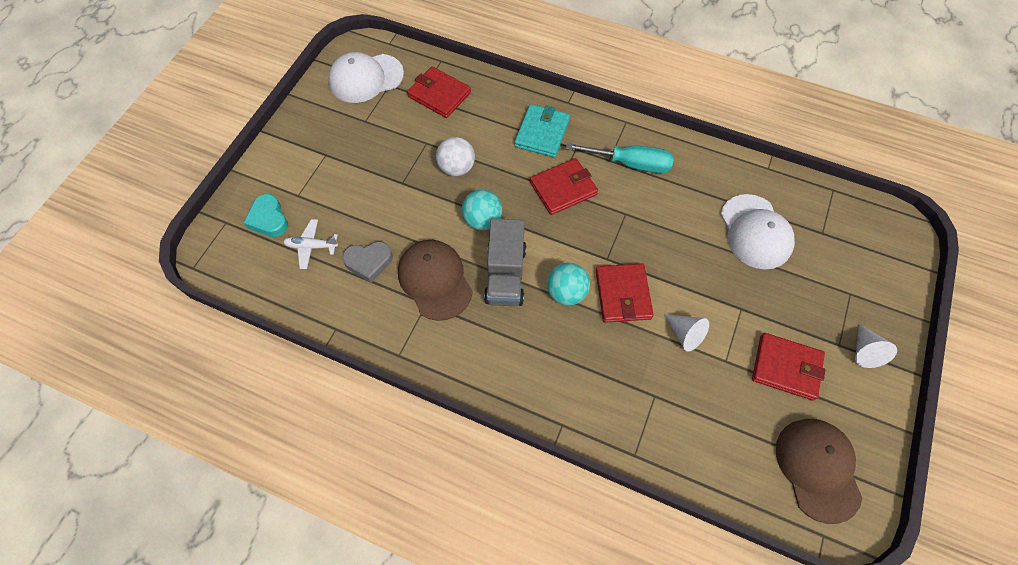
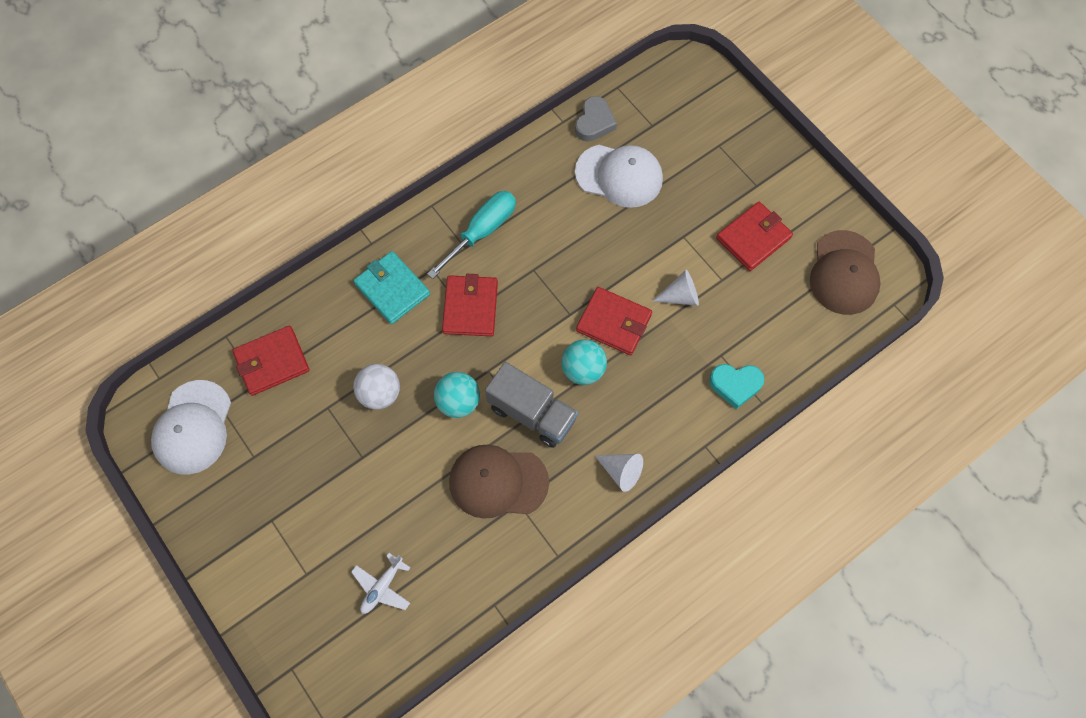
camera: 60 degrees left, 5 degrees up
(269, 219) = (317, 618): turquoise heart -> turquoise heart (735, 385)
(369, 262) = (438, 536): grey heart -> grey heart (594, 122)
(817, 469) = (844, 273): brown cap -> brown cap turned 105 degrees counterclockwise
(865, 351) = (772, 171): white cone -> white cone (621, 472)

